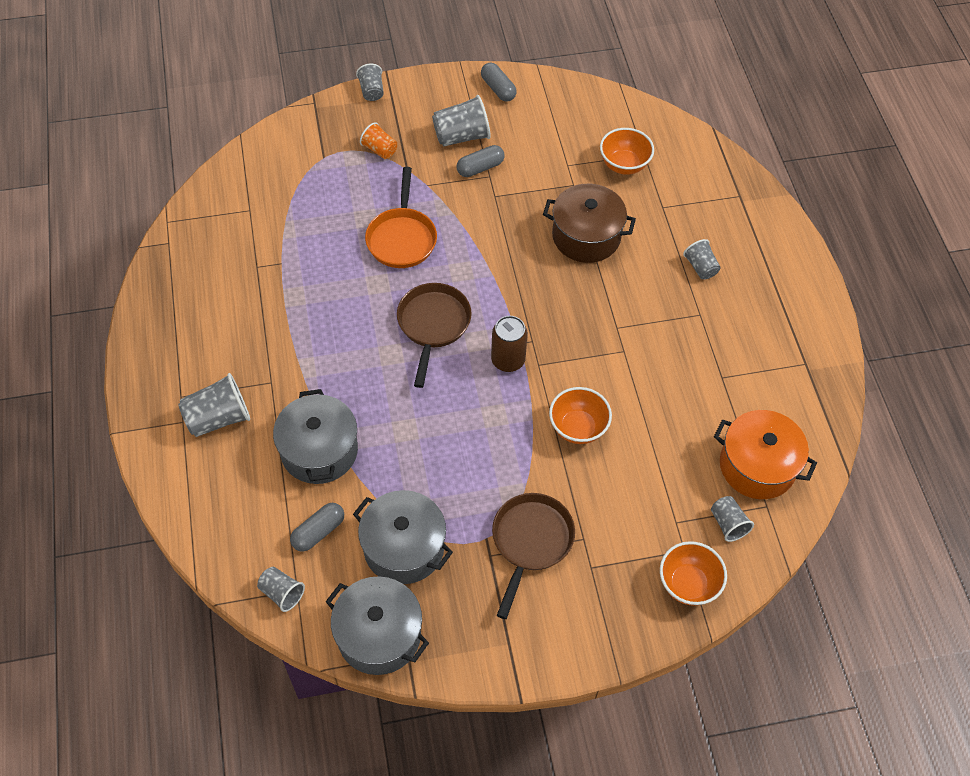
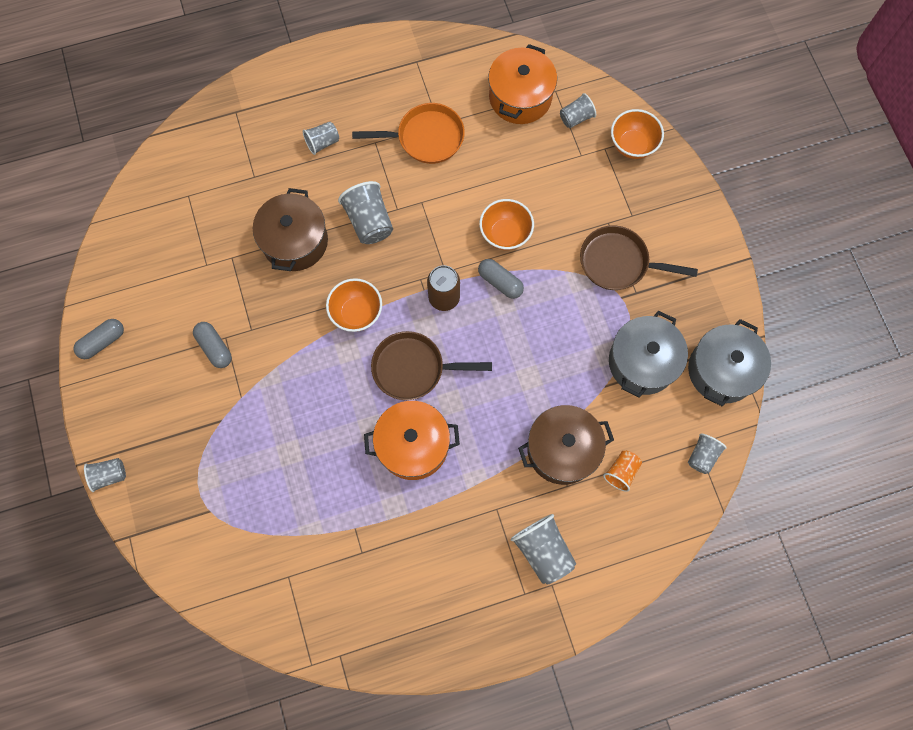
camera: 95 degrees left, 15 degrees up
(318, 532) = (641, 435): grey capsule -> grey capsule (500, 282)
(319, 451) = (562, 449): grey pot -> brown pot
(352, 317) = (413, 445): none -> orange pot
(379, 150) = (195, 453): orange cup -> orange cup (621, 472)
(402, 238) = (312, 412): orange pan -> orange pan (426, 138)
(461, 136) = (172, 371): grey cup -> grey cup (369, 221)
(624, 165) = (203, 213): orange bowl -> orange bowl (356, 313)

